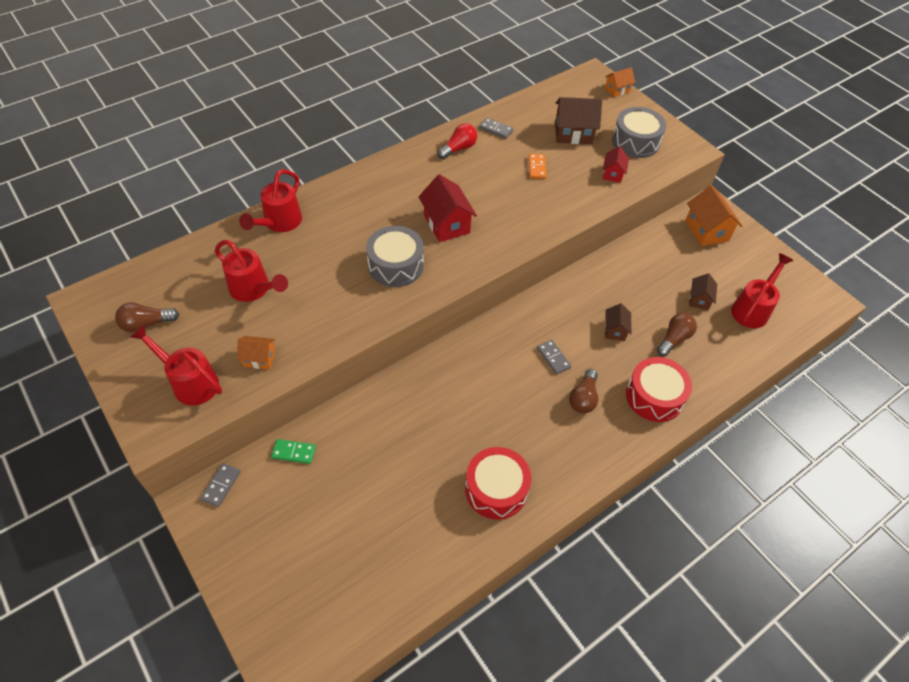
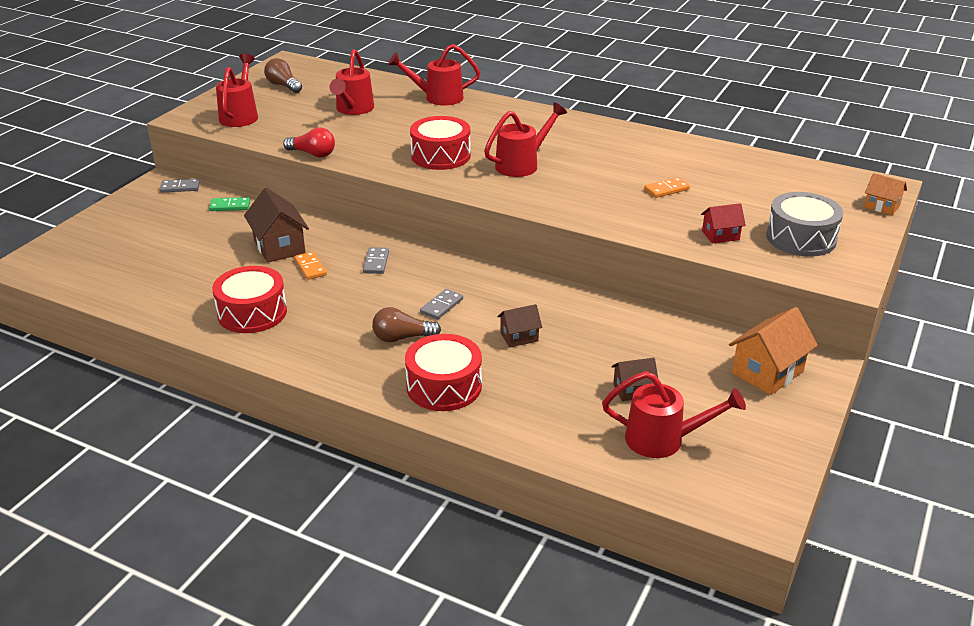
camera: 65 degrees right, 20 degrees down
(259, 358) = (283, 132): orange house -> none
(294, 452) = (230, 206): green domino -> green domino turned 75 degrees counterclockwise
(395, 265) = (440, 156): grey drum -> red drum
(446, 224) = (521, 164): red house -> red watering can
(447, 423) = (310, 267): none -> orange domino
(458, 148) = (637, 144): red light bulb -> red light bulb (312, 154)
(496, 129) = (695, 155): grey domino -> grey domino (376, 262)
(573, 133) = (755, 197): brown house -> brown house (279, 247)
(674, 339) = (546, 383): brown light bulb -> none

